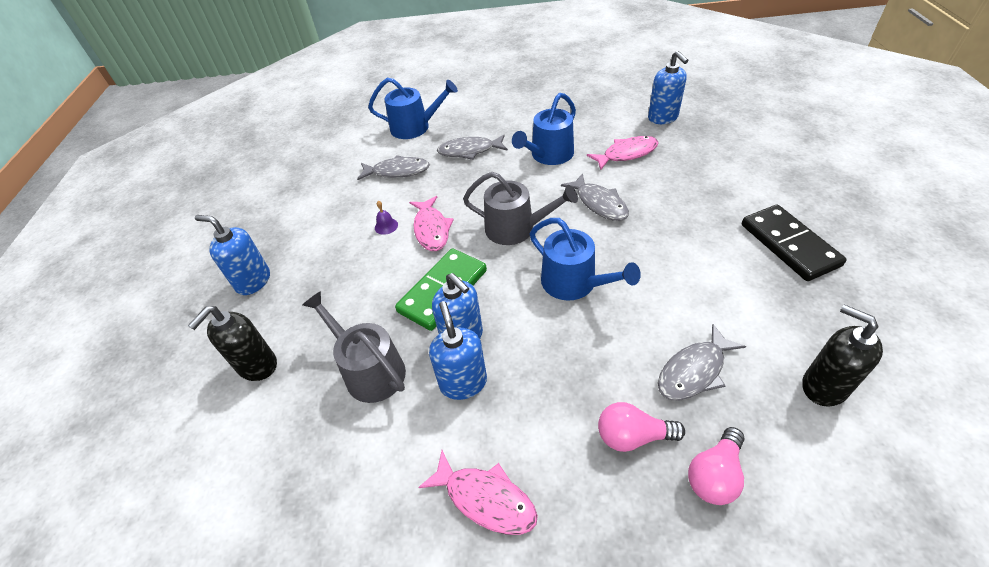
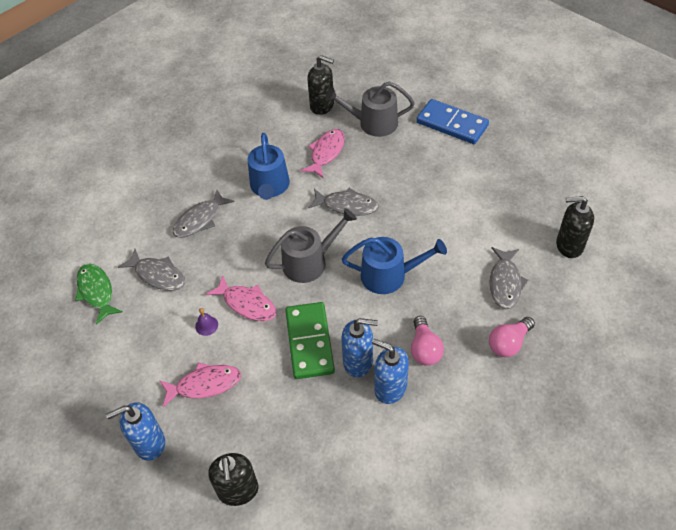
camera: 45 degrees left, 5 degrees up
(349, 159) = (96, 292): none -> green fish
(370, 370) = (323, 428): grey watering can -> grey watering can (373, 123)
(397, 171) = (158, 275): grey fish -> grey fish turned 75 degrees clockwise
(415, 127) = (122, 225): blue watering can -> none
(485, 499) = (471, 437): pink fish -> pink fish (204, 384)
(663, 118) = (322, 106): blue soap dispenser -> black soap dispenser
(714, 475) = (561, 332): pink light bulb -> pink light bulb (424, 349)
(787, 189) = (452, 124): none -> blue domino
(789, 245) = (485, 166): black domino -> none

